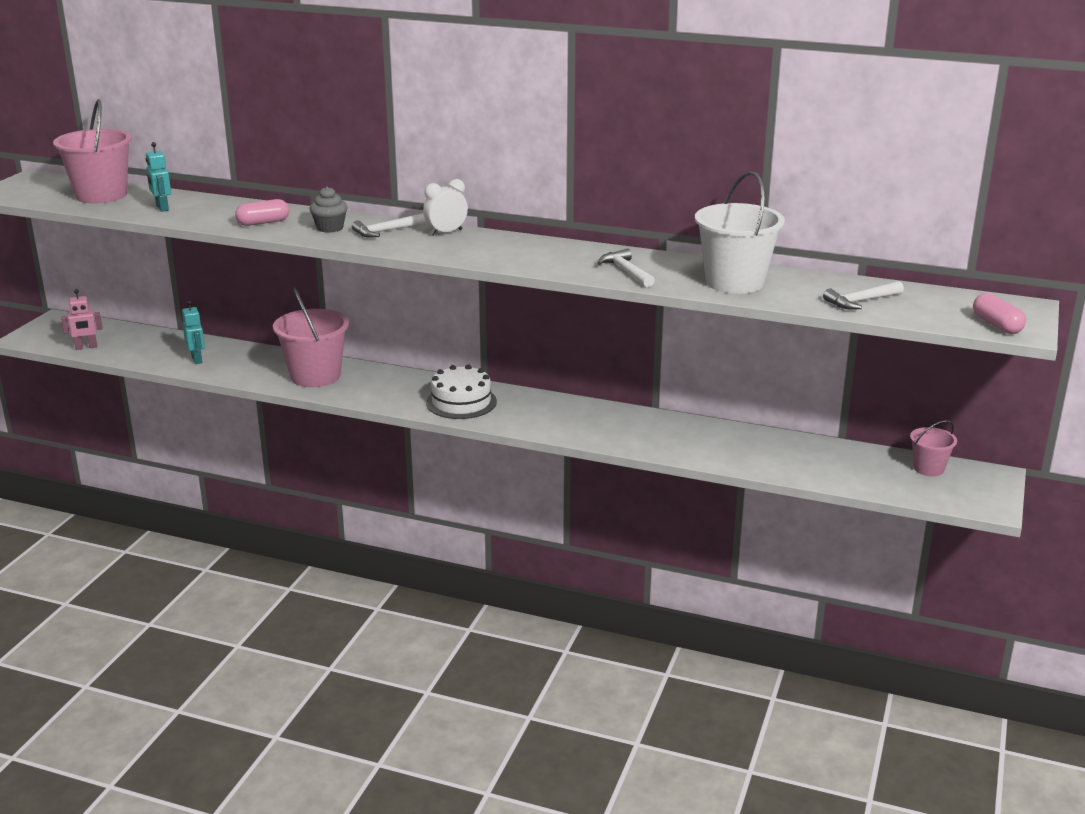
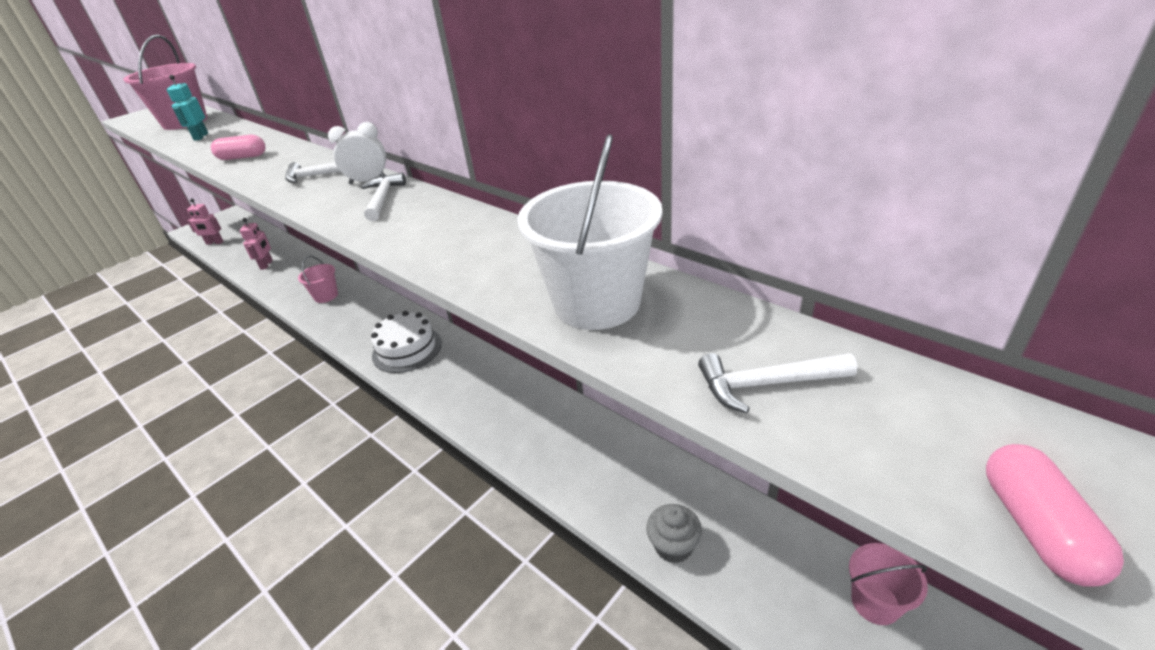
camera: 25 degrees right, 10 degrees up
(197, 359) = (267, 265): turquoise robot -> pink robot
(315, 376) = (326, 296): pink bucket -> pink bucket, size x0.53
(330, 228) = (282, 167): grey cupcake -> grey cupcake (673, 546)
(626, 271) = (478, 262): white hammer -> white hammer (383, 198)

